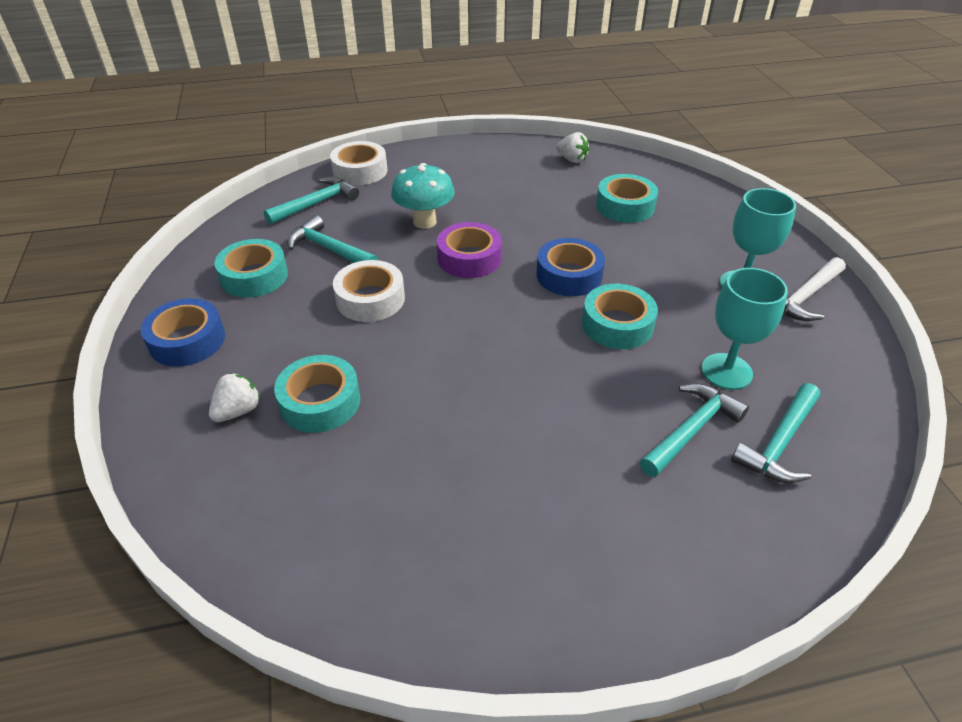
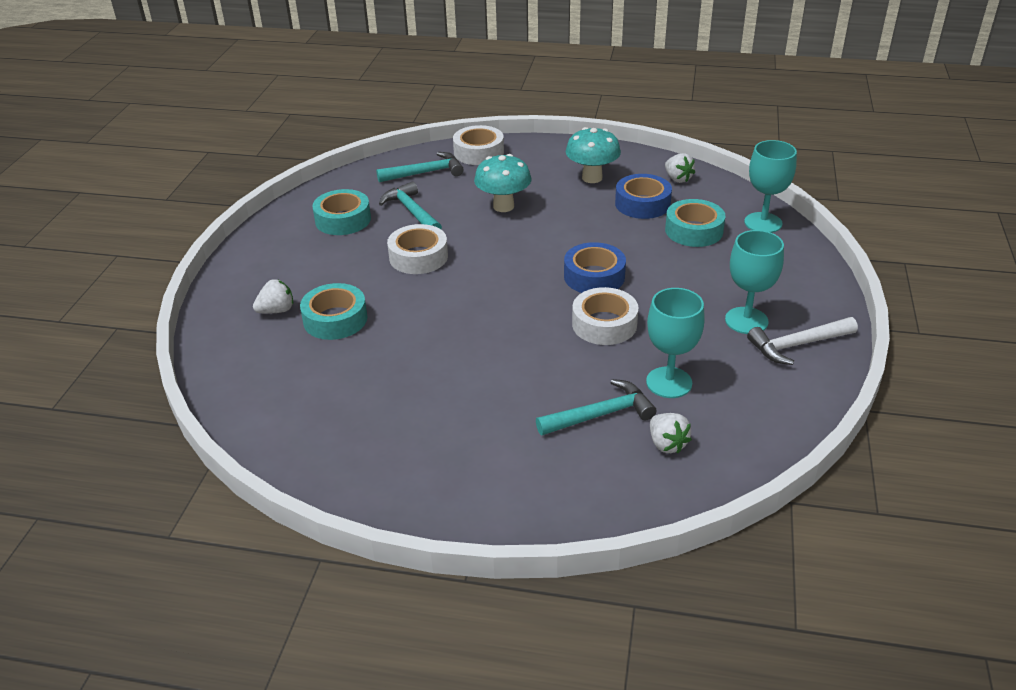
camera: 25 degrees right, 5 degrees down
(187, 340) = (270, 255): blue tape -> blue tape (642, 204)
(469, 258) = (519, 244): purple tape -> none
(492, 174) = (592, 178): none -> turquoise mushroom
(617, 324) = (604, 324): turquoise tape -> white tape
(678, 185) = (763, 223): none -> turquoise goblet
(779, 443) = (667, 444): turquoise hammer -> white strawberry

